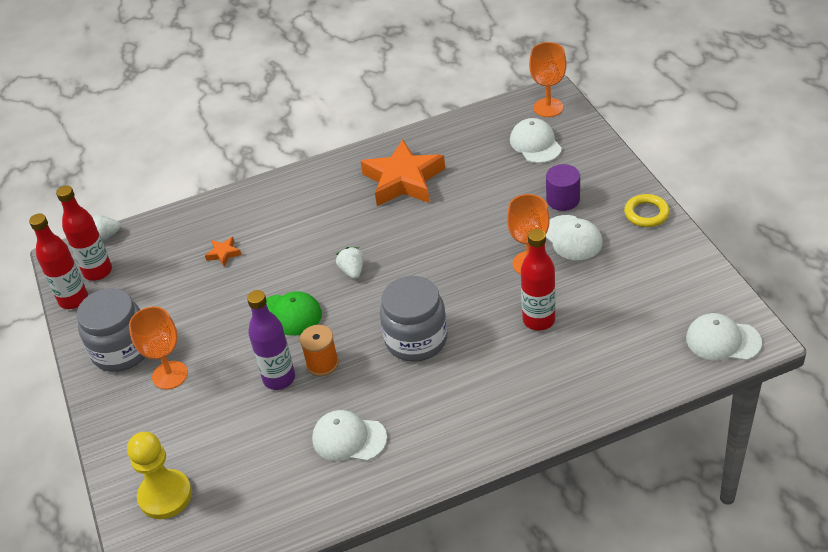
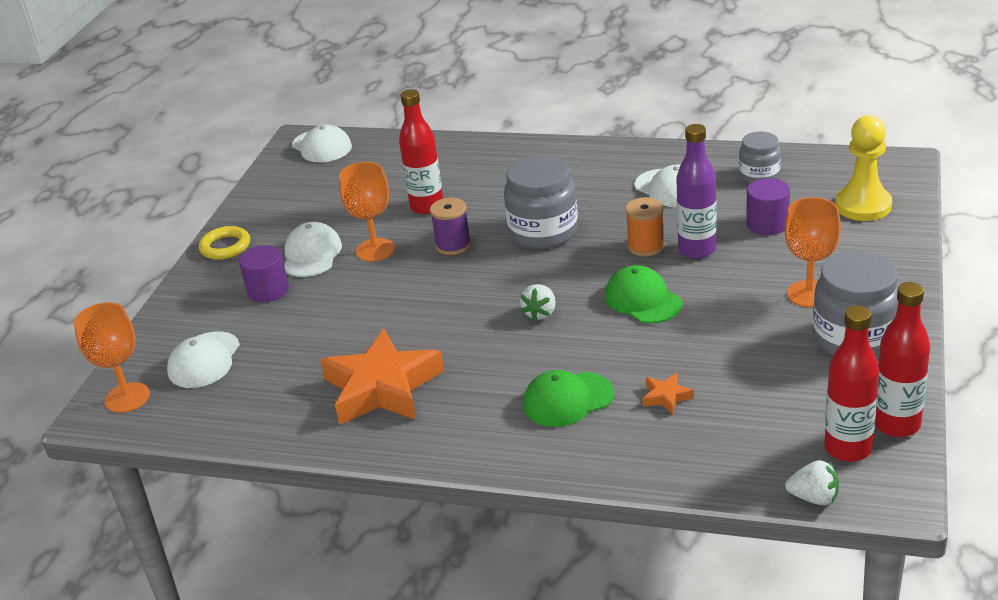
camera: 145 degrees left, 10 degrees down
(238, 434) = (767, 224): none -> purple cylinder
(278, 494) = (759, 175): none -> grey jar
(283, 225) = (568, 400): none -> green cap
(474, 295) = (453, 245): none -> purple spool

